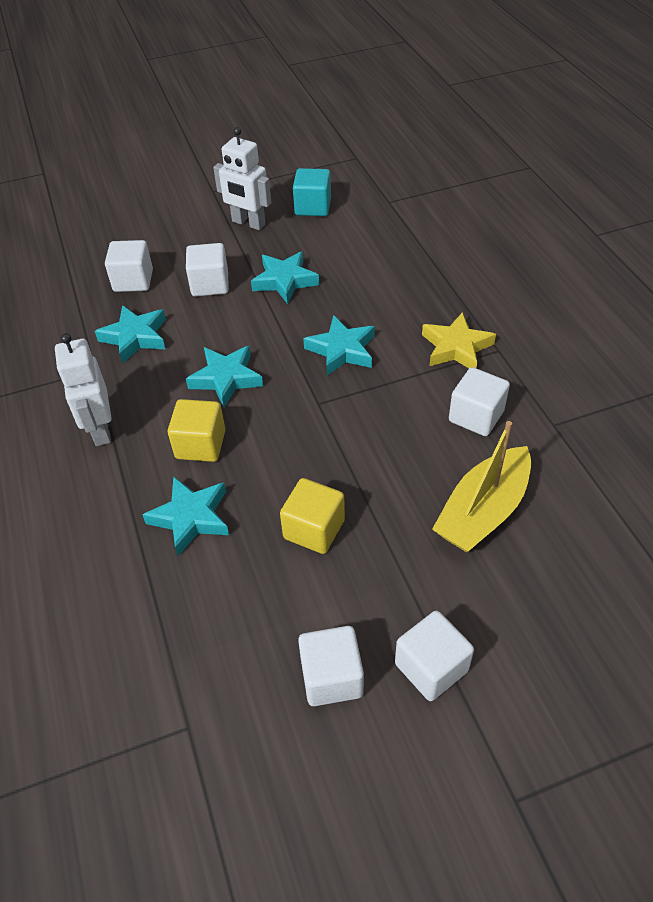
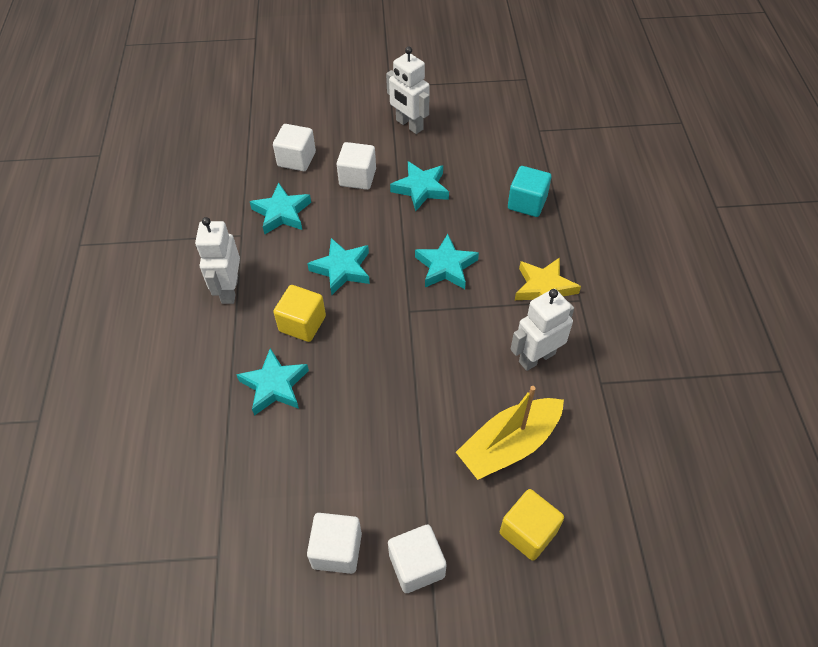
camera: 15 degrees right, 5 degrees up
(313, 207) = (470, 121): turquoise cube -> turquoise cube (527, 203)
(314, 529) = (366, 422): yellow cube -> yellow cube (528, 532)
(476, 416) = (536, 357): white cube -> white robot

